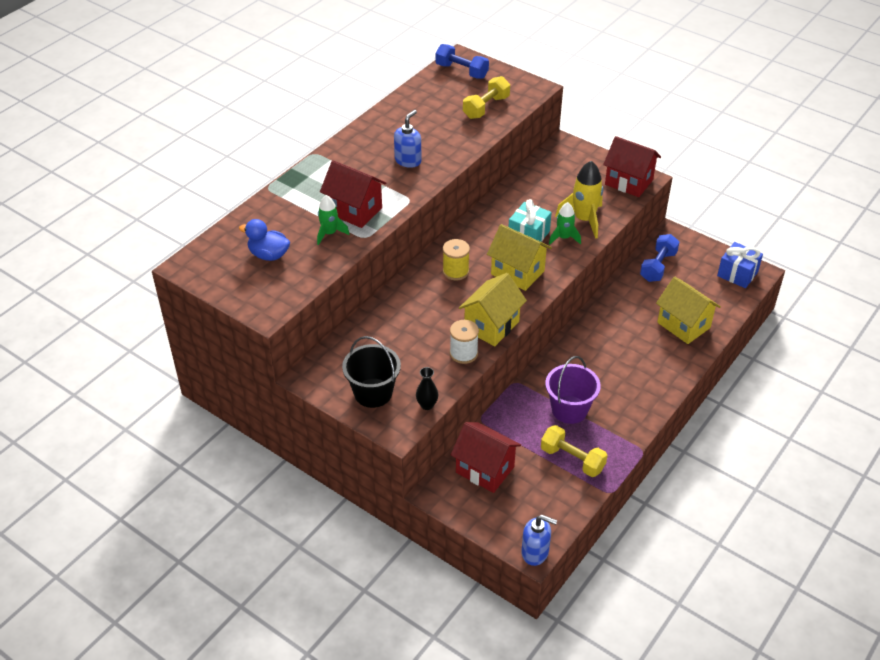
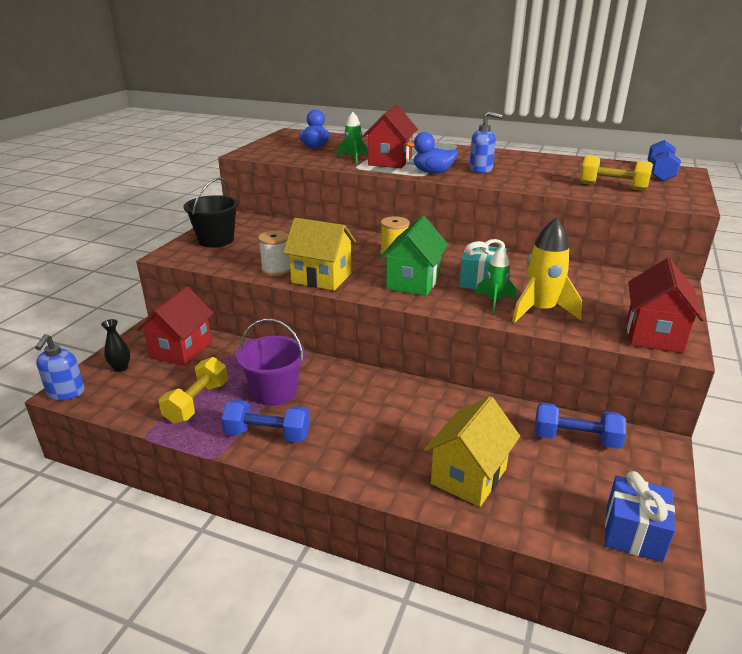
camera: 75 degrees right, 15 degrees down
(404, 191) = (432, 172): none -> blue duck
(427, 405) = (202, 262): black vase -> black vase (121, 368)
(517, 272) = (413, 282): yellow house -> green house
(622, 419) = (267, 434): none -> blue dumbbell

